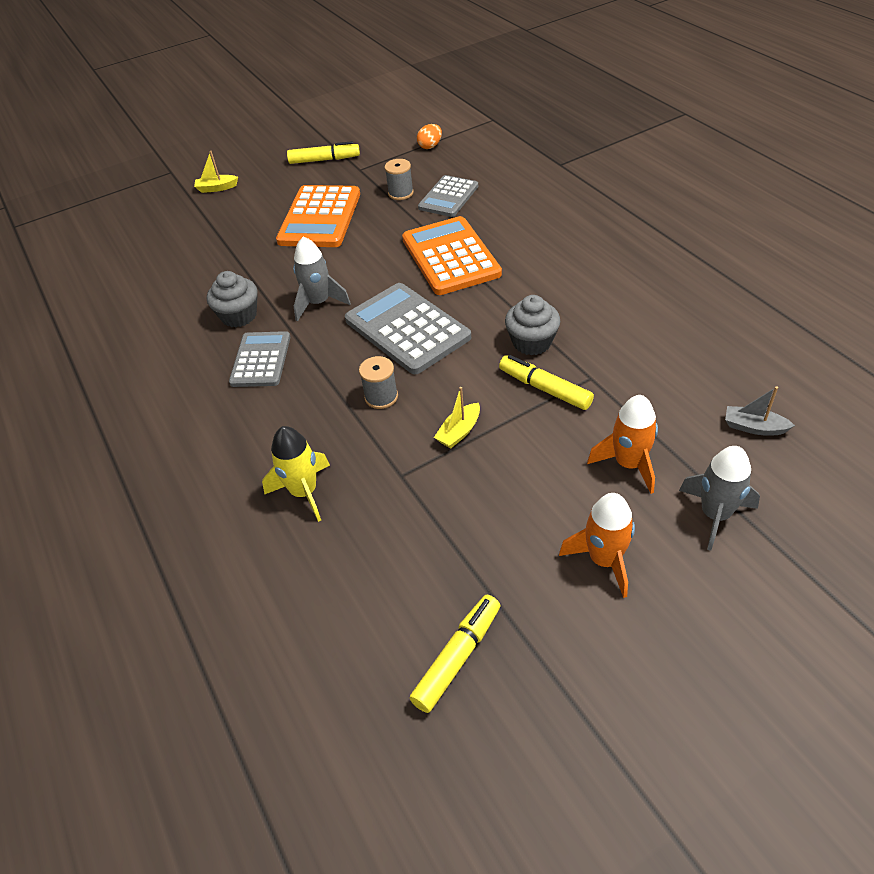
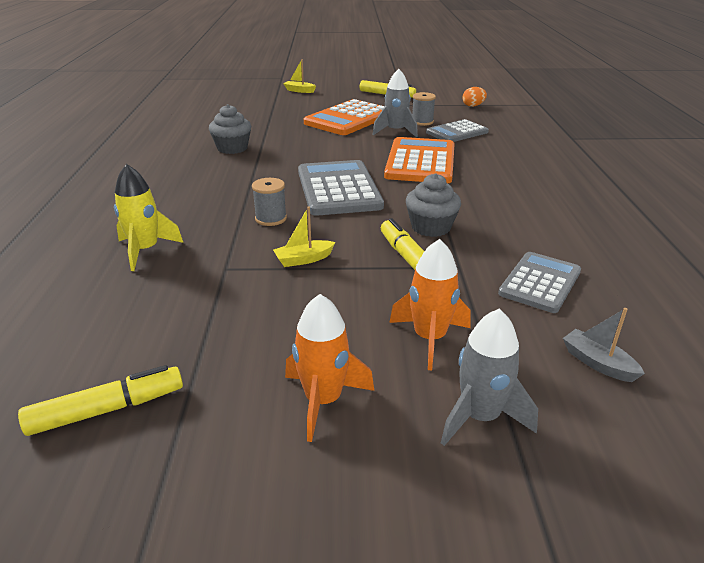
camera: 25 degrees right, 15 degrees down
(261, 360) = (216, 173): grey calculator -> grey calculator (540, 282)
(319, 303) = (293, 157): grey rocket -> grey rocket (395, 131)

